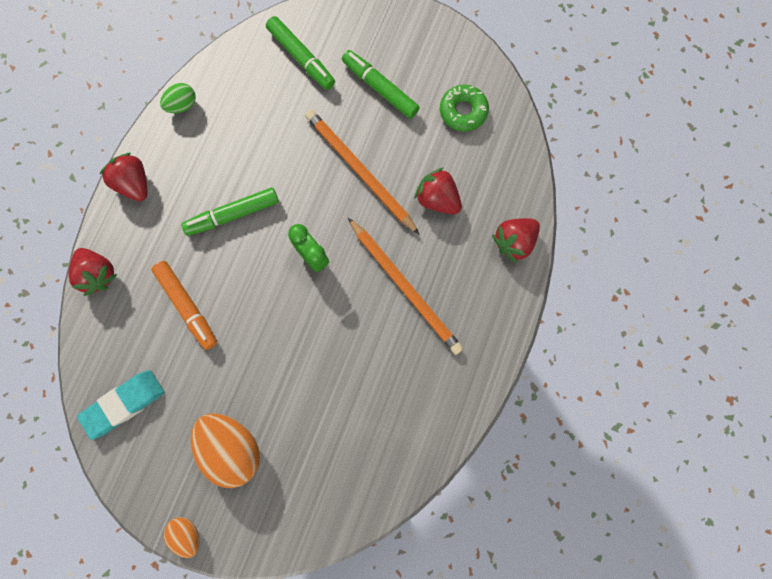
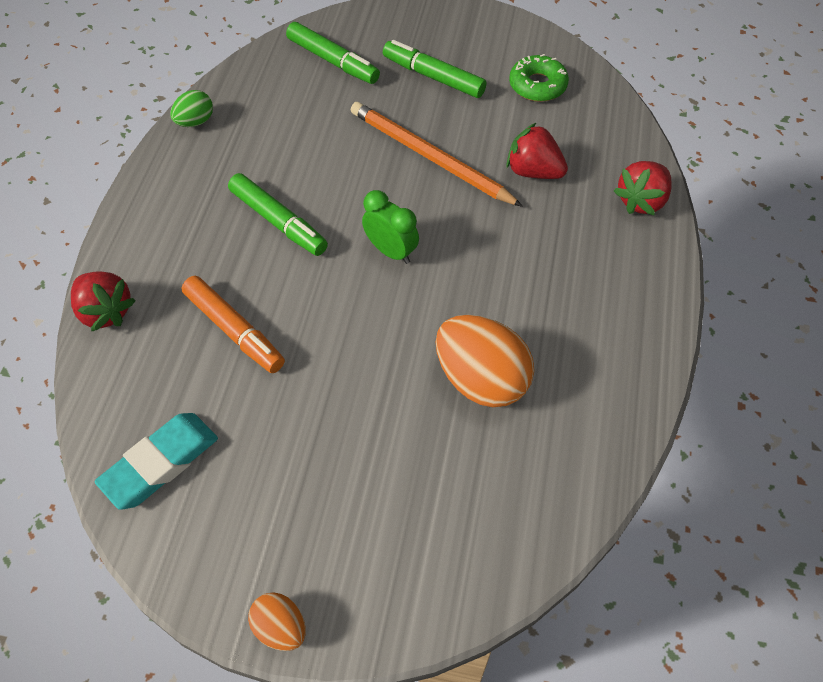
camera: 10 degrees left, 20 degrees down
(133, 183) = (143, 207): red strawberry -> none
(231, 449) = (327, 496): orange egg -> orange egg (481, 380)
(232, 214) = (278, 221): green marker -> green marker turned 105 degrees counterclockwise
(405, 288) = (520, 267): orange pencil -> none

